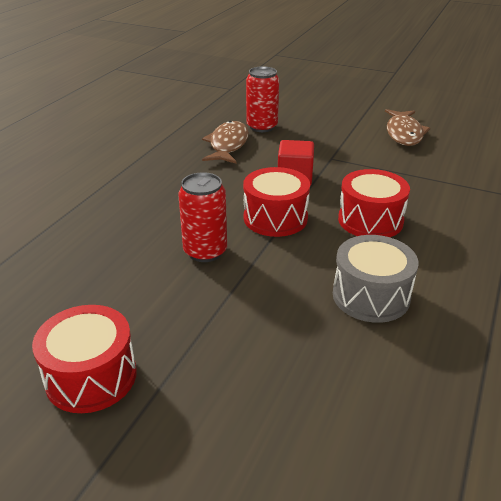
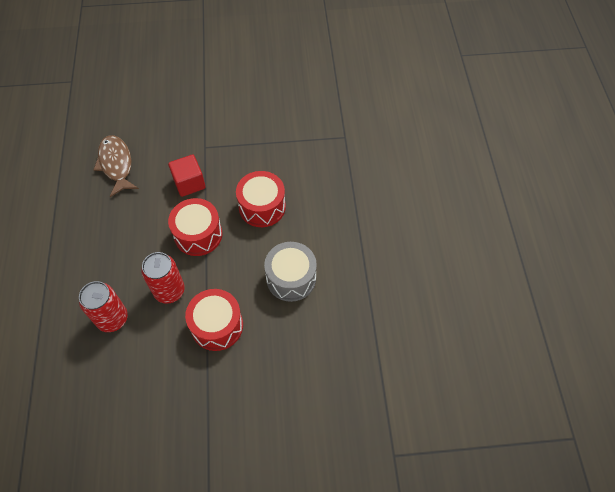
camera: 30 degrees left, 25 degrees up
(91, 376) = (164, 424): red drum -> red drum (217, 326)
(262, 127) = (130, 128): red can -> red can (112, 318)
(404, 133) = (245, 91): brown fish -> none

